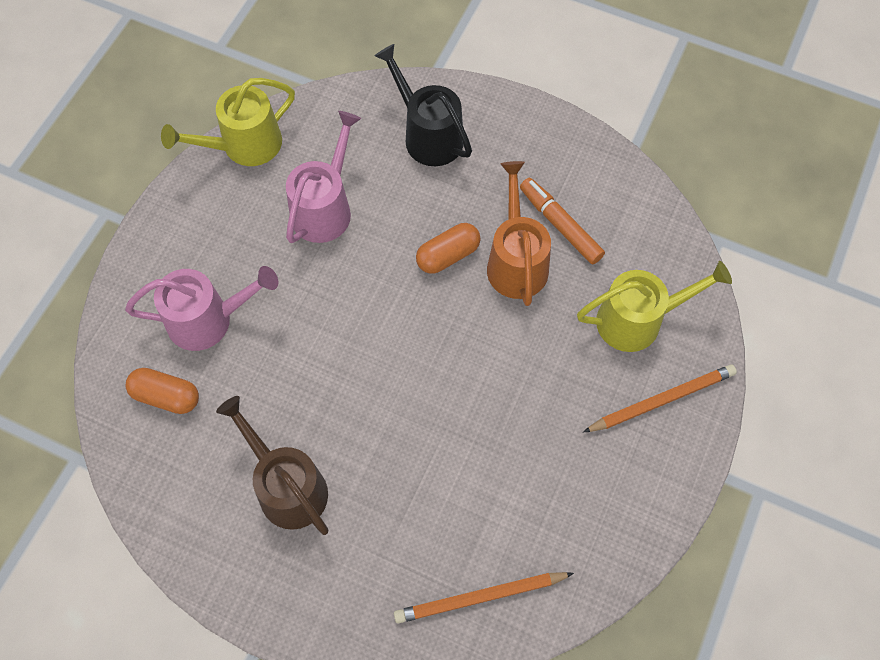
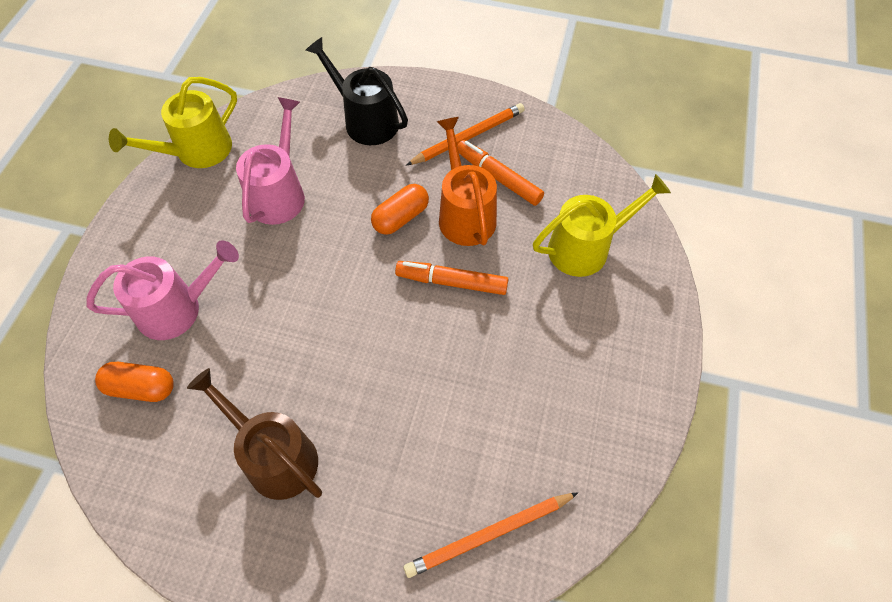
camera: 10 degrees left, 5 degrees down
(489, 336) = (452, 282): none -> orange marker
(661, 400) = (624, 314): orange pencil -> orange pencil (468, 137)

